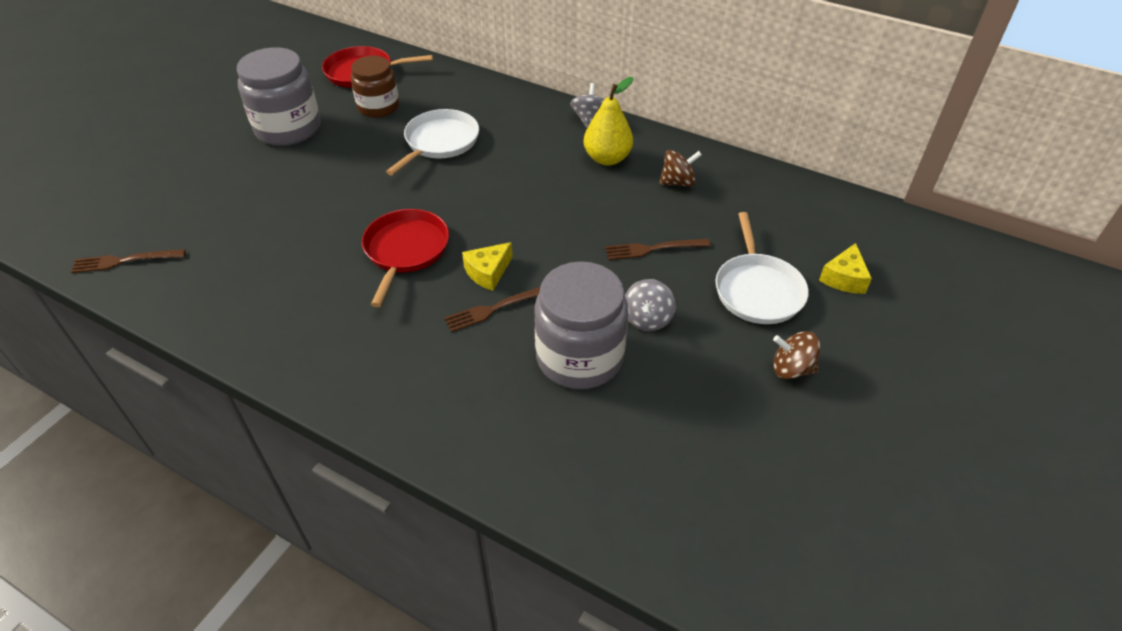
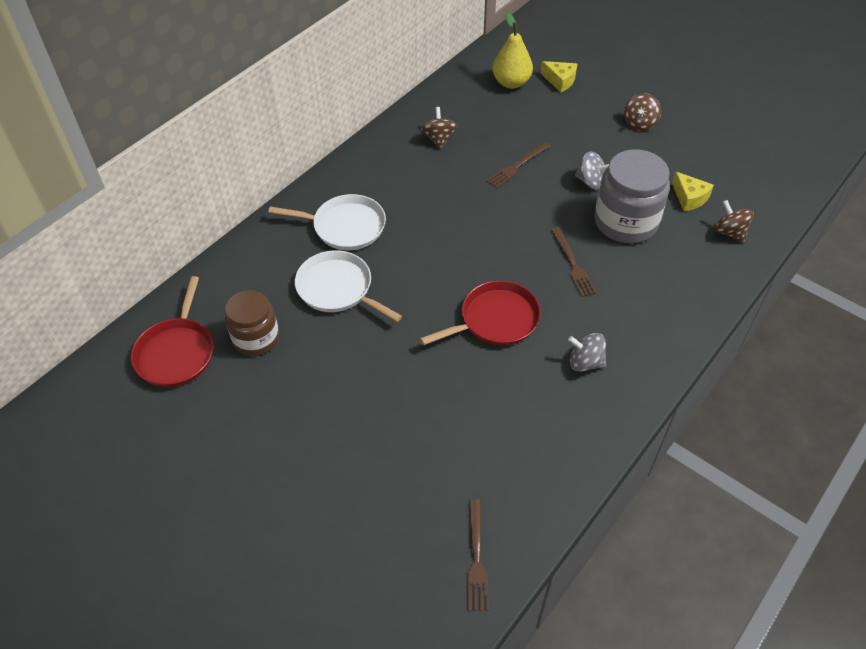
camera: 80 degrees left, 5 degrees up
(288, 128) = (271, 422): grey jar -> none
(405, 250) = (495, 319): red pan -> red pan turned 135 degrees clockwise
(488, 272) = (531, 266): yellow cheese -> yellow cheese (689, 198)
(585, 480) = (729, 232): none -> brown spinning top
(589, 119) = (333, 178): grey spinning top -> grey spinning top (585, 362)
(607, 158) = (396, 175): yellow pear -> yellow pear (511, 83)
(653, 249) = (517, 166): brown fork -> brown fork turned 45 degrees clockwise
(757, 290) = (567, 122): white pan -> white pan (345, 226)

